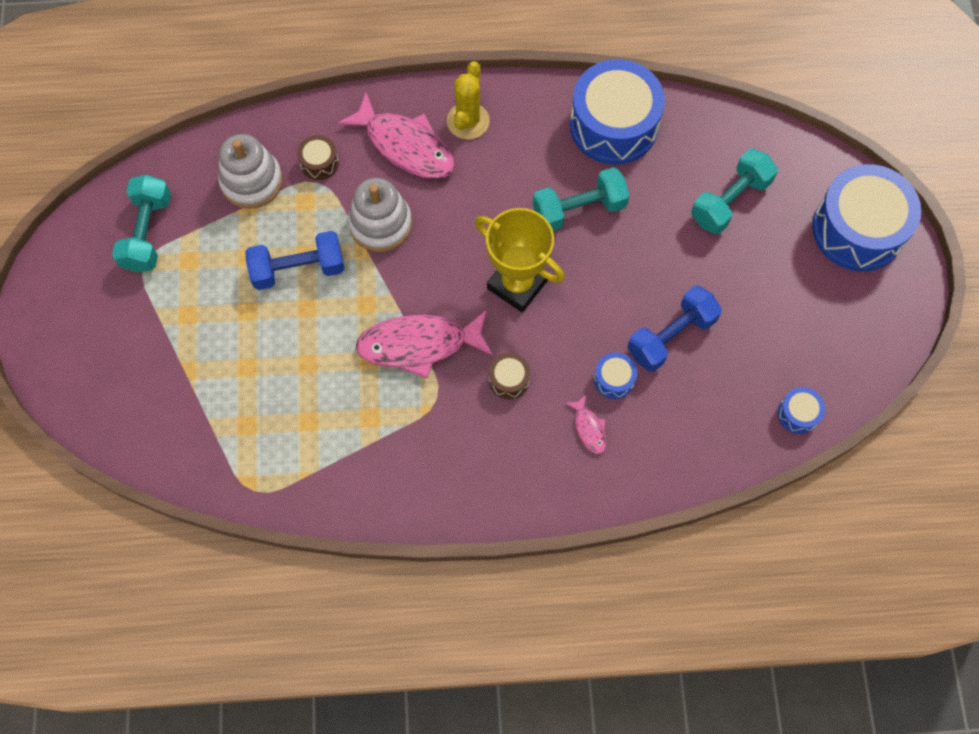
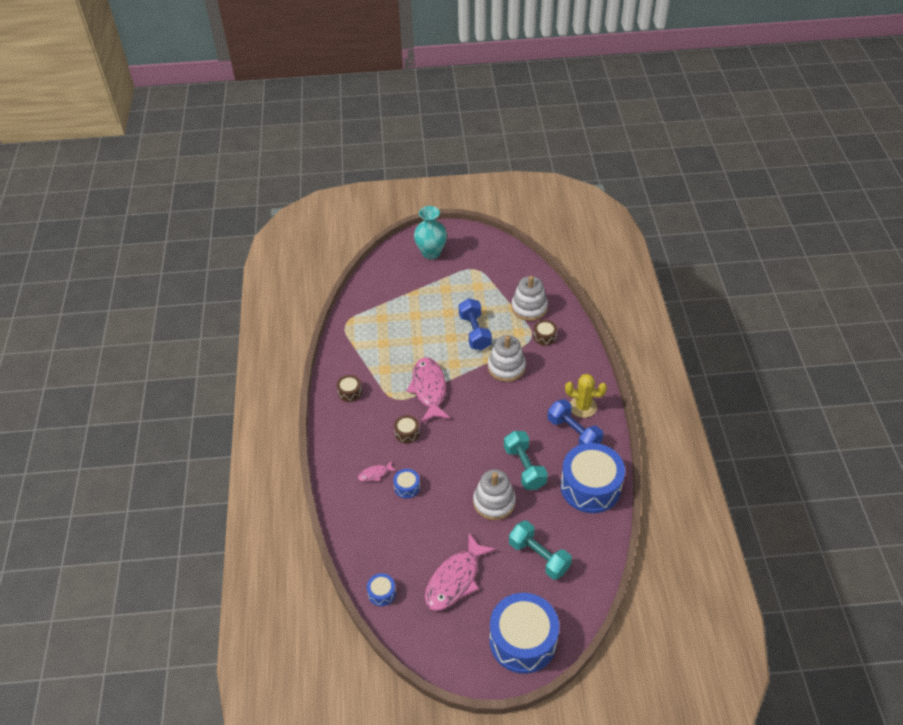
camera: 90 degrees right, 20 degrees down
(89, 338) = (431, 253): none -> turquoise vase
(148, 233) = (493, 268): turquoise dumbbell -> none
(405, 146) = (561, 376): pink fish -> pink fish (455, 579)
(417, 475) = (350, 392): none -> brown drum
(517, 284) = (470, 435): yellow trophy -> none
(641, 255) = (494, 502): none -> white stacking toy
(671, 336) = (436, 519): blue dumbbell -> blue dumbbell (574, 433)

